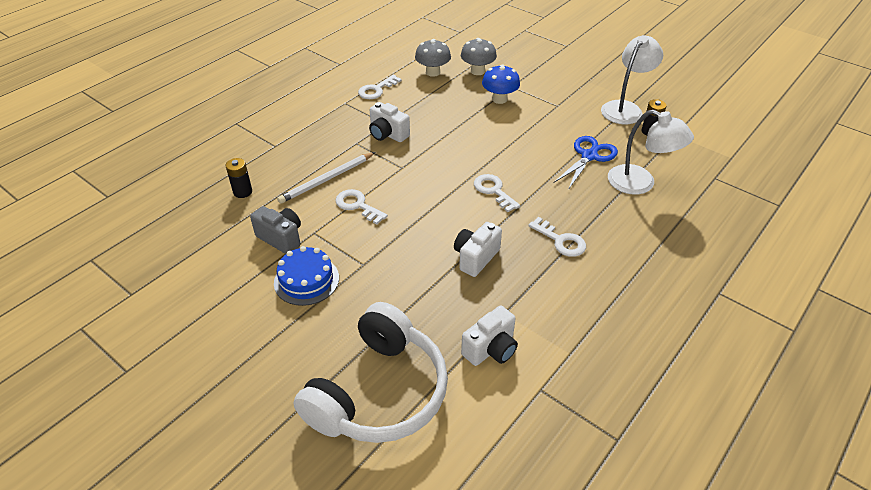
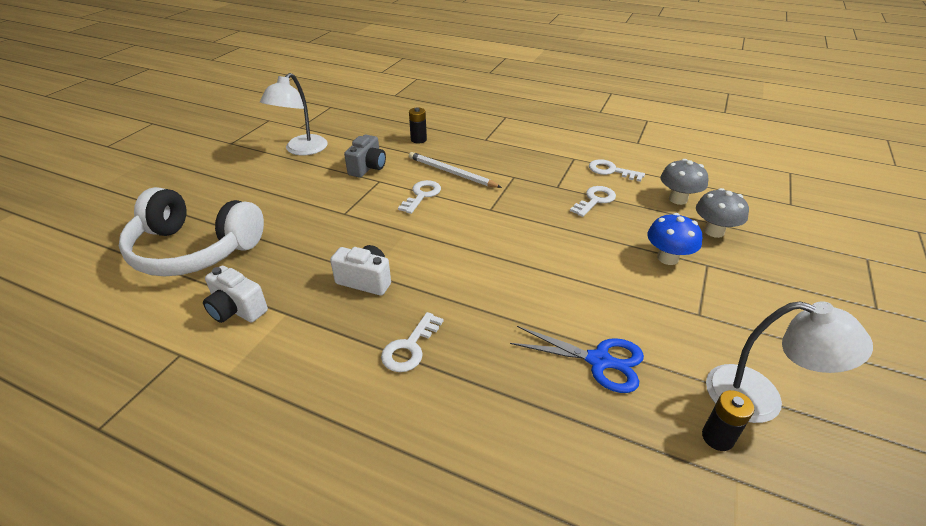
camera: 75 degrees right, 5 degrees down
(306, 280) = (320, 189): blue cake -> none
(387, 134) = (539, 191): white camera -> none
(493, 191) = (480, 278): white key -> white key (595, 200)
(640, 184) = (564, 430): white lamp -> white lamp (301, 150)

